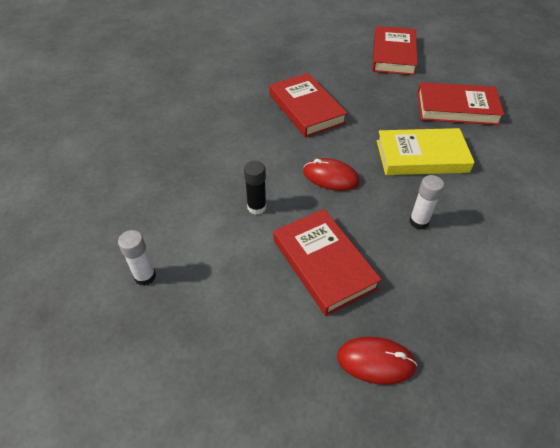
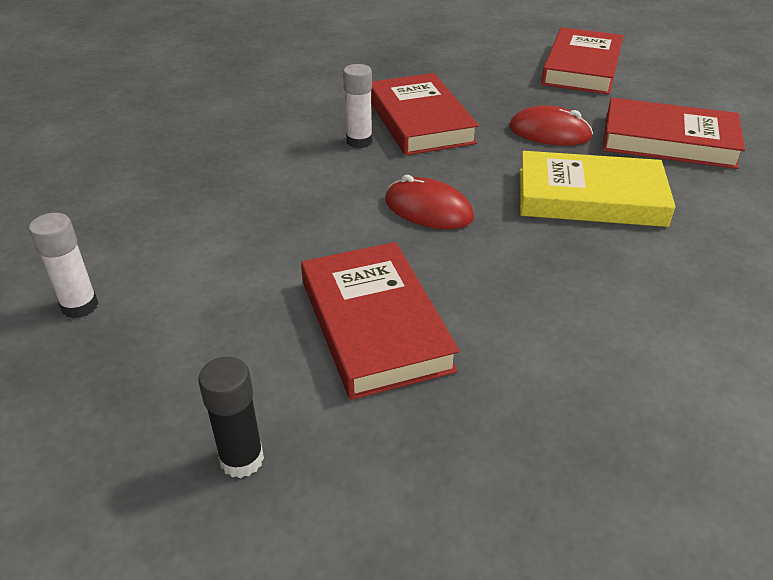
camera: 10 degrees right, 10 degrees down
(256, 207) = (293, 236): black glue stick -> black glue stick (242, 459)
(375, 361) = (416, 482): red mouse -> red mouse (549, 132)
(419, 222) = (559, 285): white glue stick -> white glue stick (359, 141)

